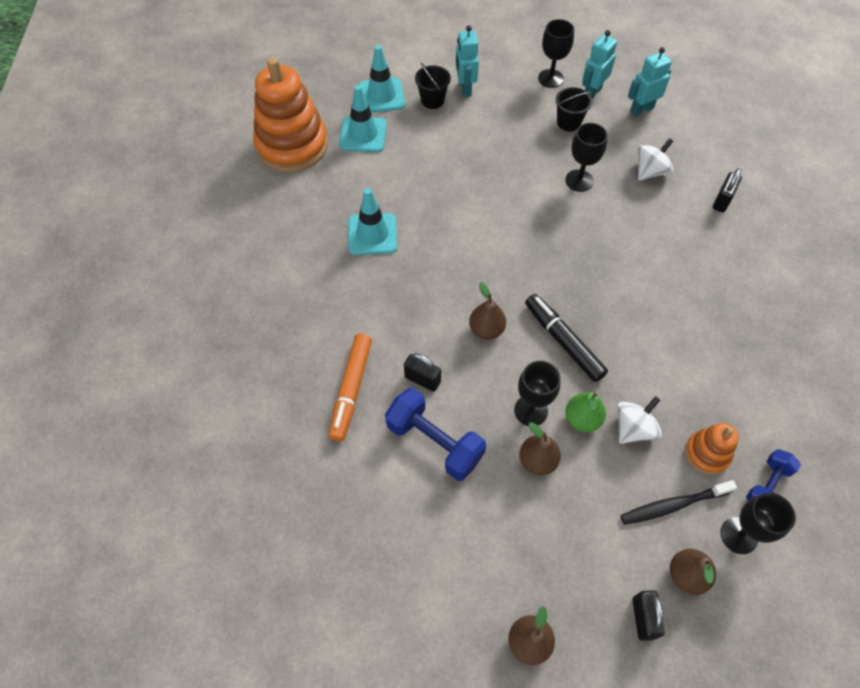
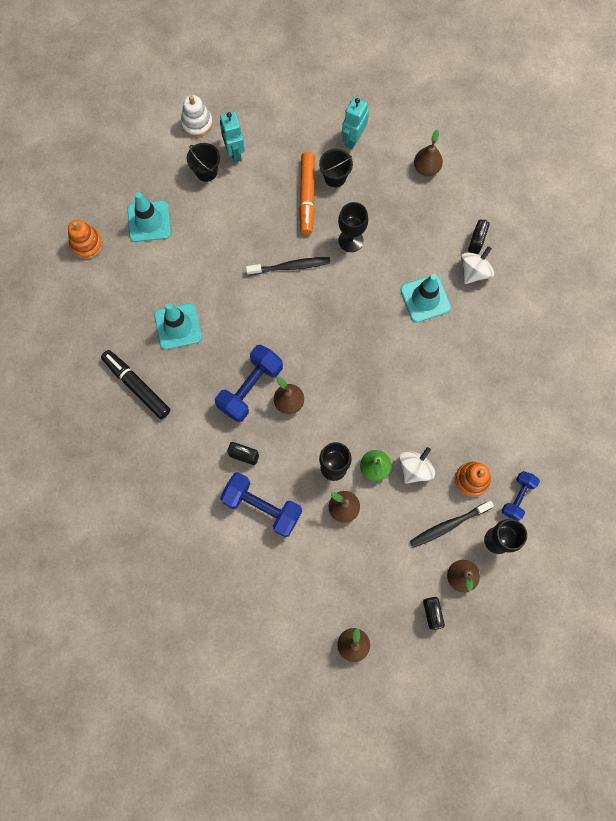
camera: 10 degrees left, 15 degrees up
(292, 146) = (86, 244): orange stacking toy -> orange stacking toy, size x0.49
(351, 390) = (188, 474): orange marker -> orange marker (307, 196)
(381, 96) = (157, 173): turquoise traffic cone -> turquoise traffic cone (425, 298)
(431, 60) = (197, 123): none -> white stacking toy
(443, 308) = (250, 388): none -> blue dumbbell
(508, 195) = (290, 266): none -> black toothbrush
(550, 78) = (313, 128): black goblet -> none
(563, 341) = (353, 402): black marker -> black marker (137, 386)
(641, 109) = (400, 151): turquoise robot -> none
(650, 171) = (412, 220): white spinning top -> white spinning top (474, 271)
(669, 127) = (426, 168): none -> brown pear

